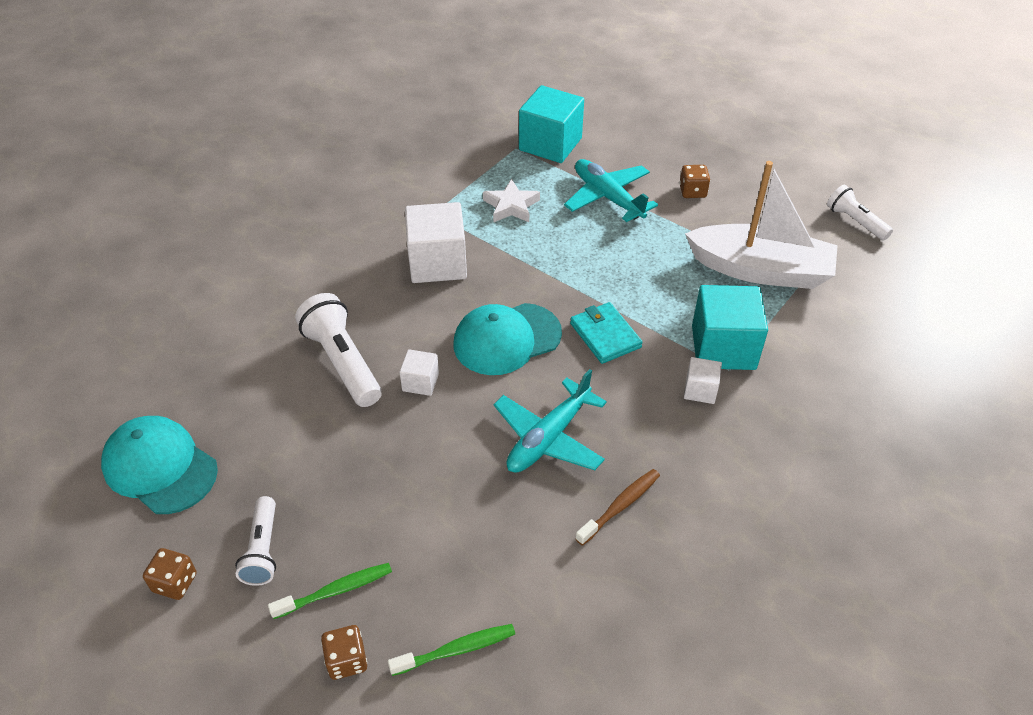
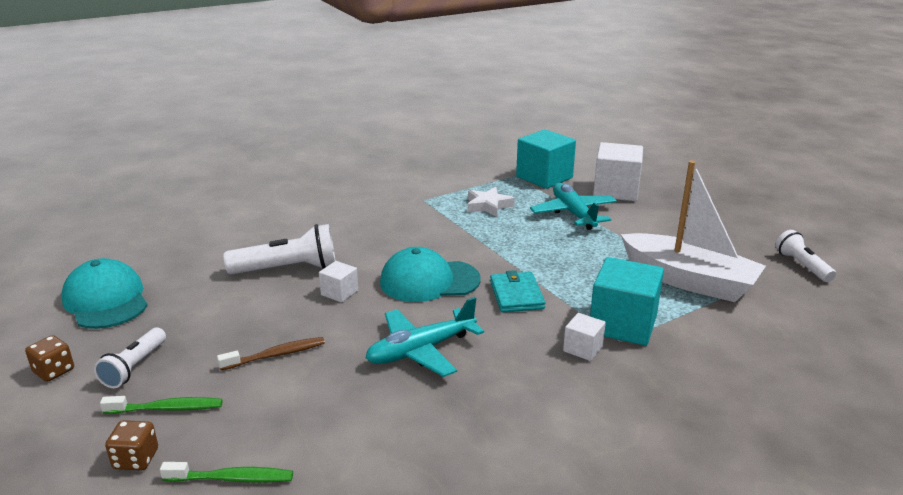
camera: 20 degrees right, 20 degrees down
(342, 362) = (288, 269): white flashlight -> white flashlight turned 90 degrees clockwise
(437, 263) = (406, 227): white cube -> white cube (616, 191)
(620, 506) = (454, 413): brown toothbrush -> brown toothbrush (276, 355)
(692, 191) = (652, 222): brown dice -> none

